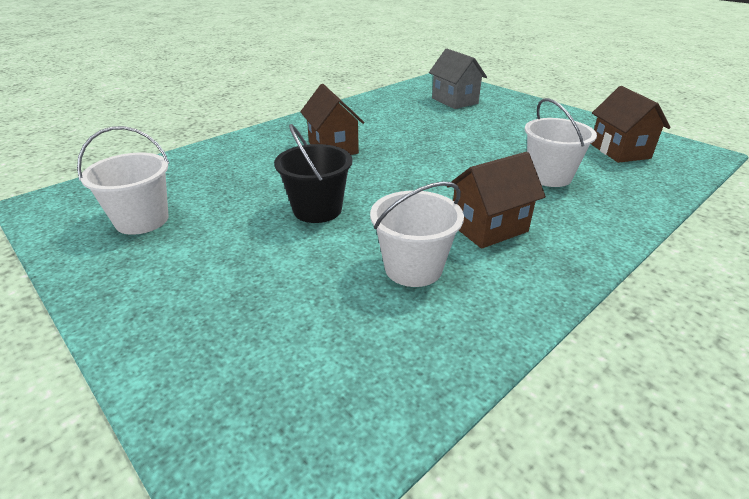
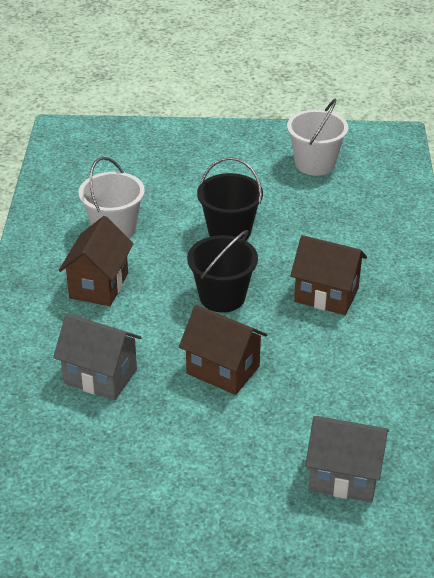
camera: 135 degrees right, 5 degrees up
(399, 176) = (222, 297): none -> black bucket
(549, 176) = (100, 376): white bucket -> grey house
(619, 151) = (59, 474): brown house -> brown house (223, 370)

